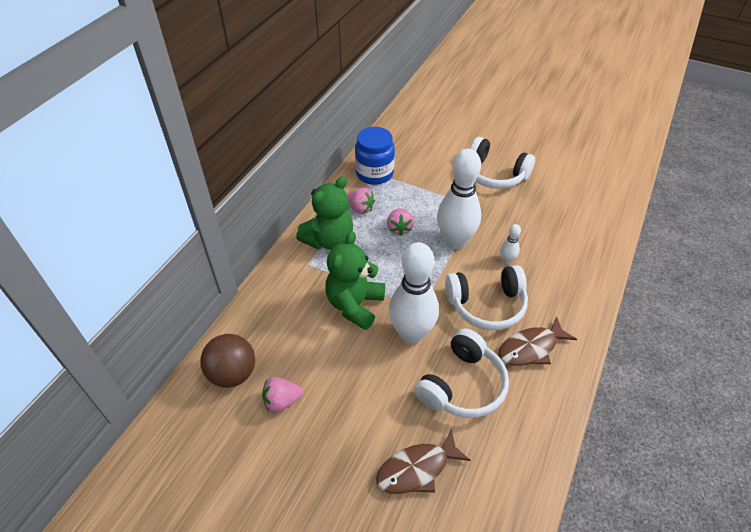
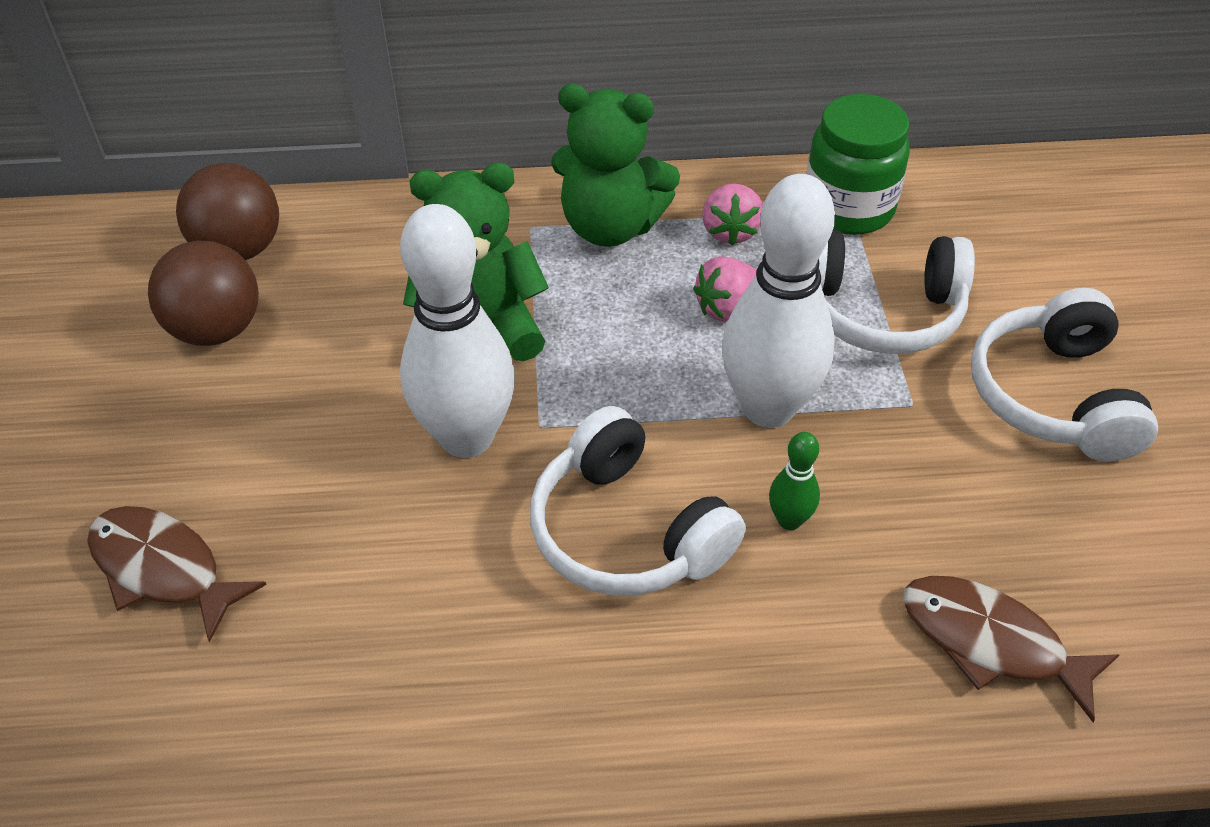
camera: 60 degrees right, 0 degrees up
(282, 401) = (217, 330): pink strawberry -> brown ball
(374, 173) = (848, 208): blue jar -> green jar
(462, 385) = (388, 568): white headphones -> white headphones (880, 311)
(507, 260) = (789, 520): white bowling pin -> green bowling pin
(531, 348) = (560, 657): brown fish -> brown fish (991, 642)

